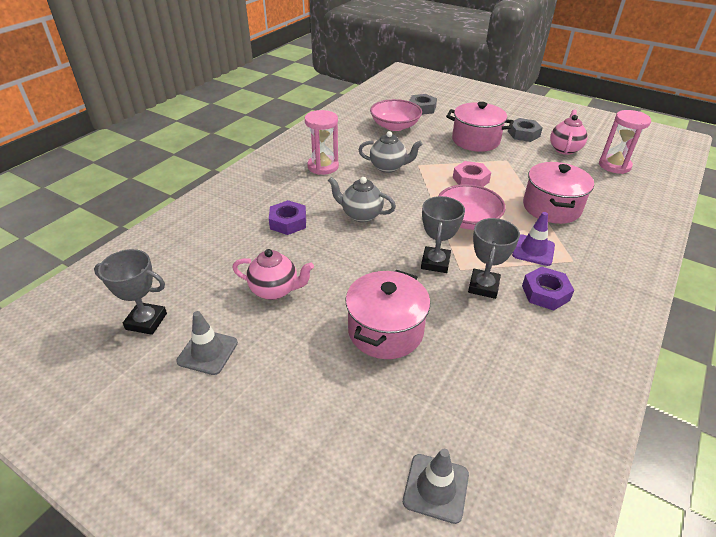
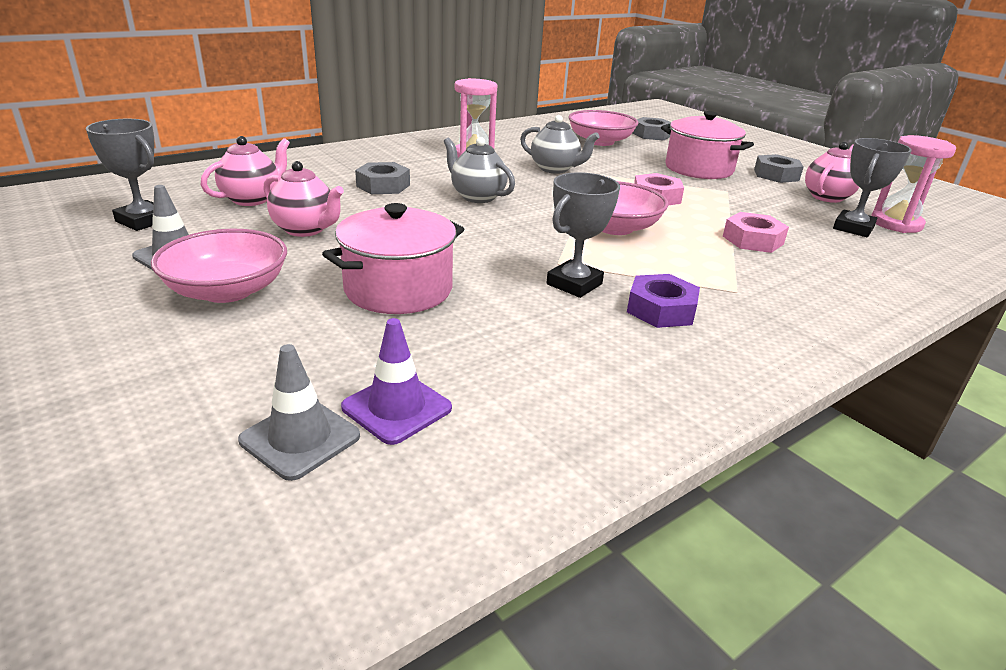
camera: 20 degrees right, 10 degrees down
(207, 268) = (252, 199): none -> pink teapot
(277, 374) = (227, 290): none -> pink bowl
(288, 222) = (383, 185): purple nut -> grey nut
(435, 263) = (530, 251): grey trophy -> grey trophy (853, 228)
(533, 250) = (684, 270): purple traffic cone -> purple traffic cone (396, 408)
(551, 207) = (753, 240): pink pot -> pink nut

